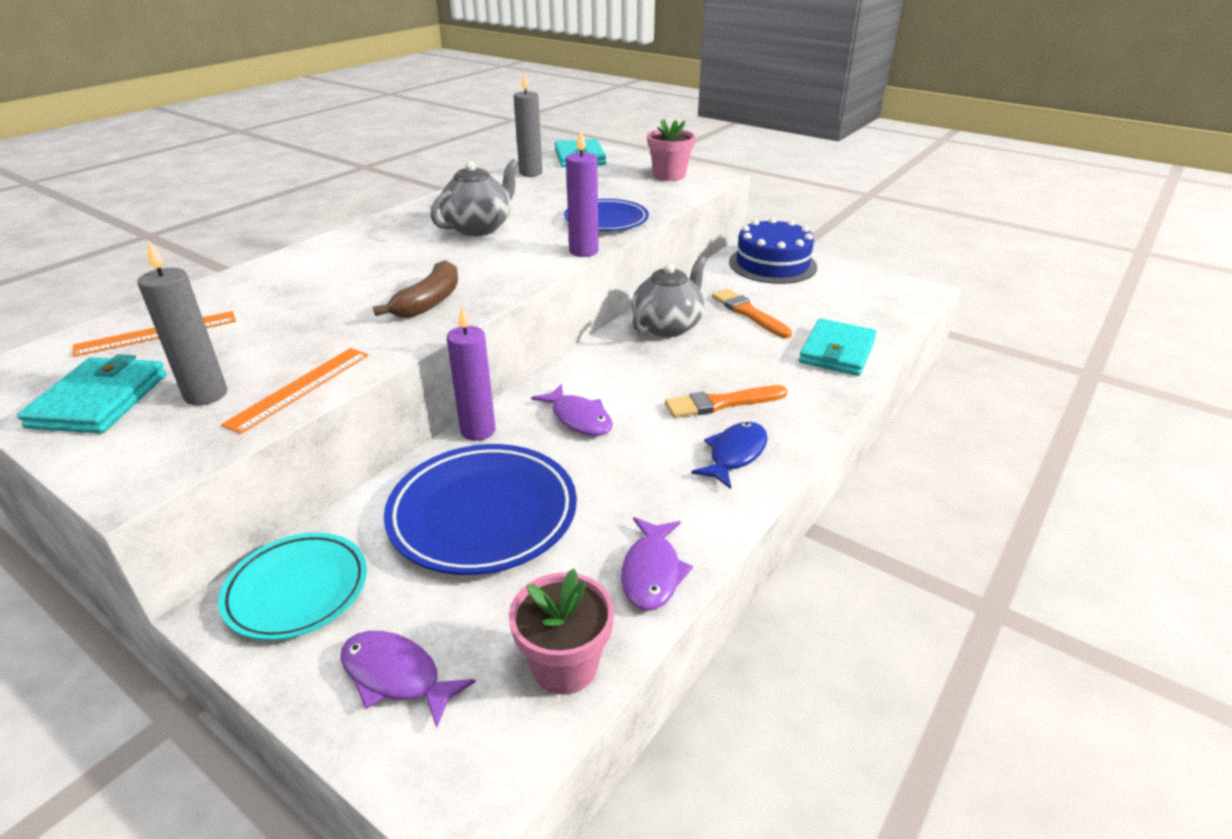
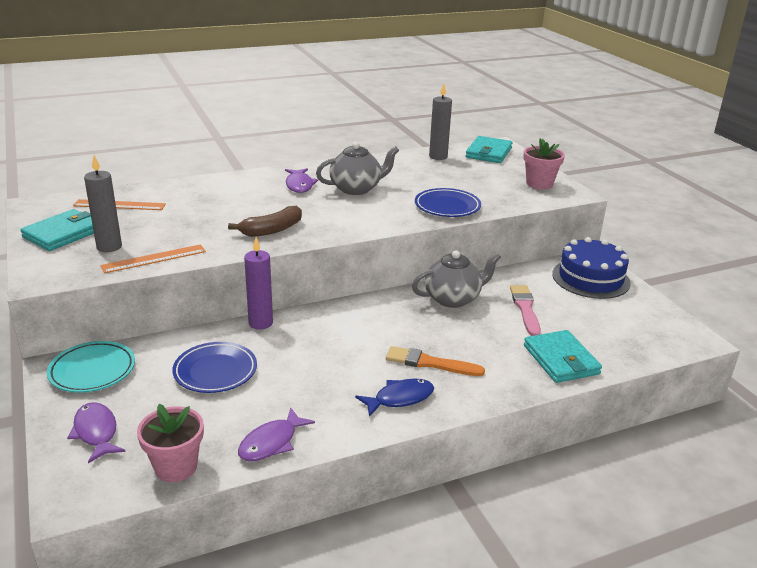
camera: 30 degrees right, 5 degrees down
(483, 514) = (215, 371): blue plate -> blue plate, size x0.66
(578, 418) = (326, 338): purple fish -> purple fish (299, 185)
(583, 251) = (404, 225): purple candle -> none
(748, 313) = (525, 309): orange brush -> pink brush
(837, 351) = (561, 360): turquoise wallet -> turquoise wallet turned 75 degrees counterclockwise

